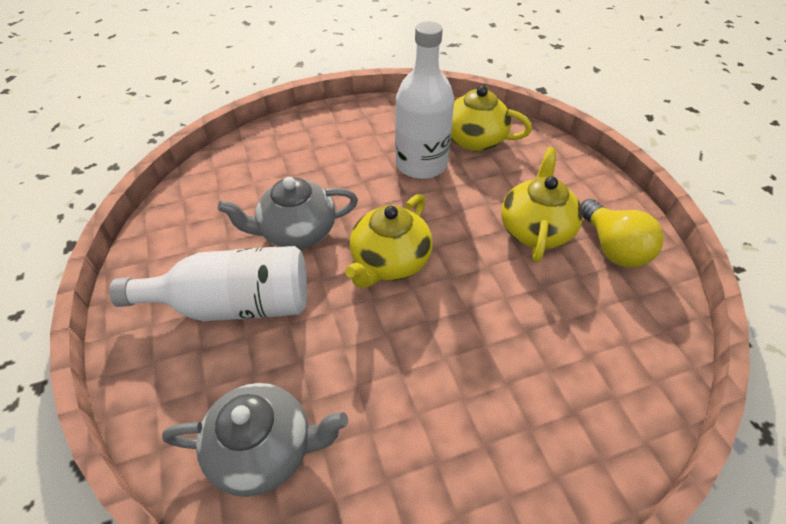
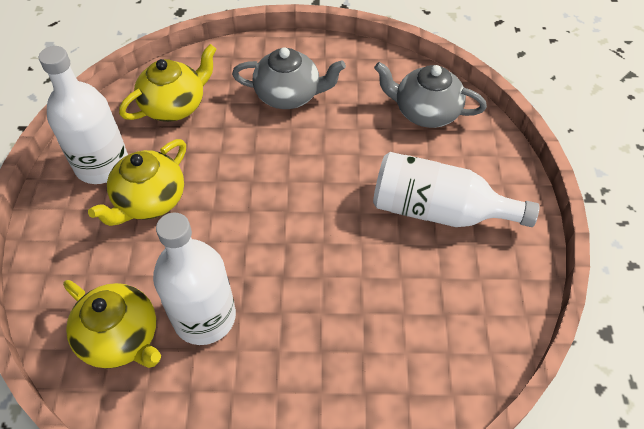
camera: 160 degrees left, 5 degrees up
(296, 232) = (370, 266): grey teapot -> grey teapot (289, 95)
(389, 262) = (295, 209): yellow teapot -> yellow teapot (175, 105)
(612, 248) = (102, 165): yellow light bulb -> white bottle

